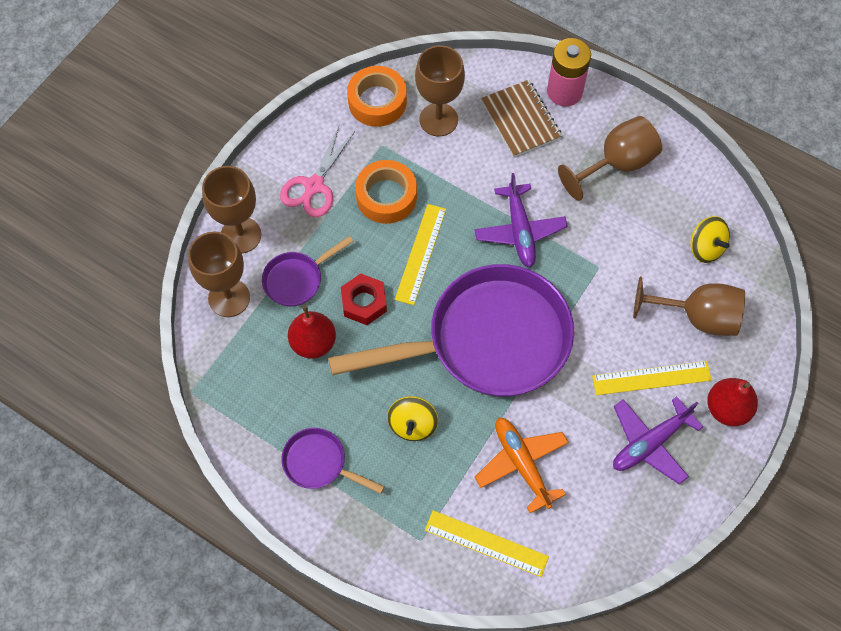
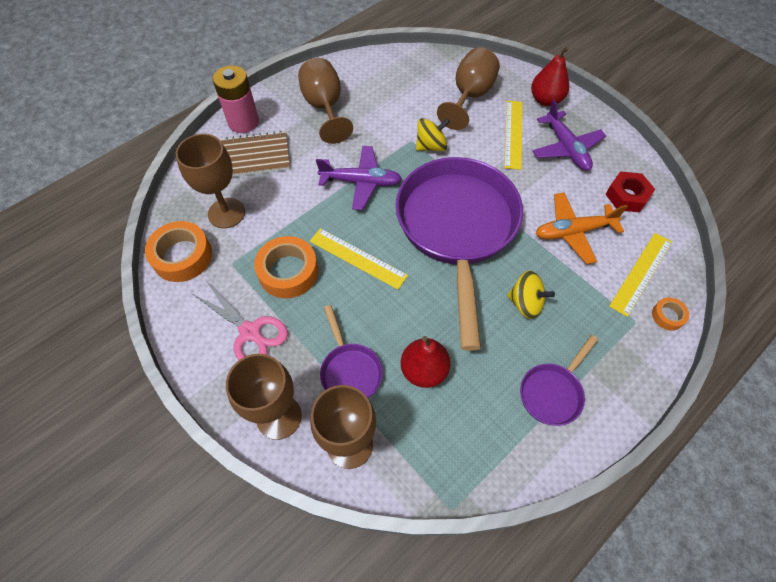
camera: 75 degrees left, 5 degrees down
(364, 302) = (393, 315): red nut -> red nut (627, 196)
(437, 574) = (667, 316): none -> orange tape
(705, 248) = (415, 78): yellow spinning top -> yellow spinning top (431, 146)

